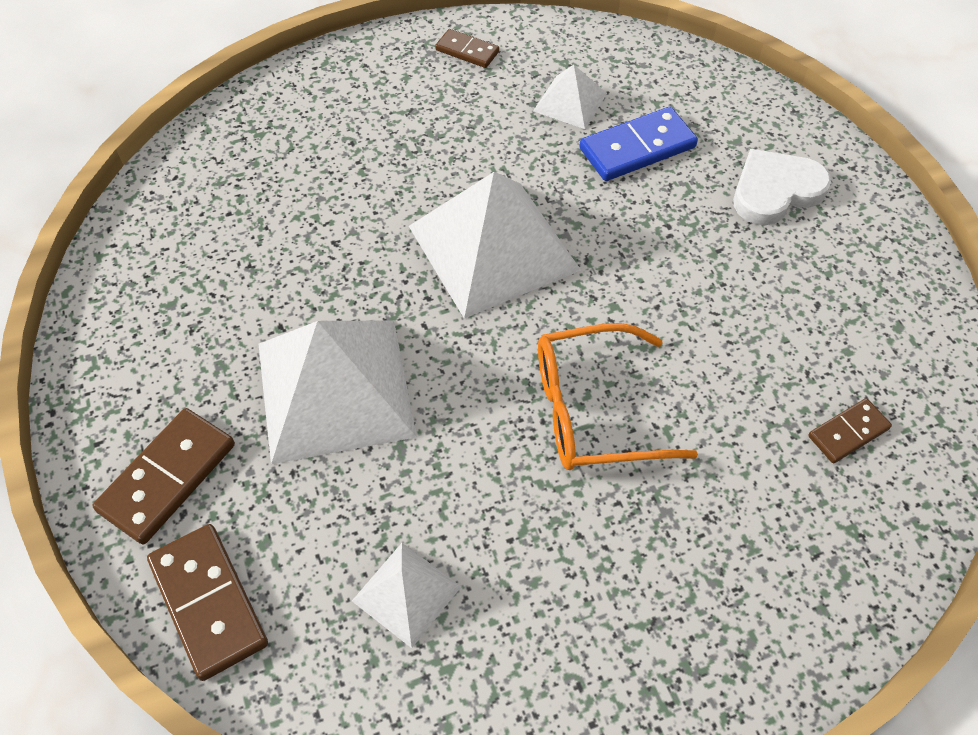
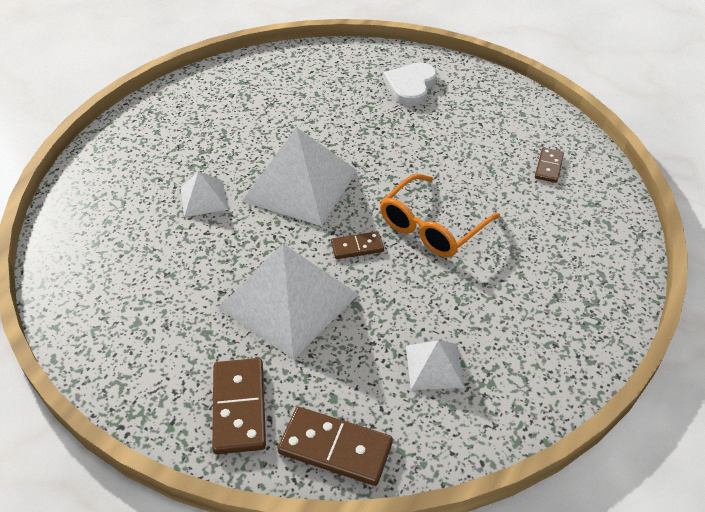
camera: 40 degrees left, 10 degrees down
(467, 51) = (180, 102): brown domino -> brown domino (357, 247)
(570, 102) = (266, 98): white pyramid -> white pyramid (203, 198)
(637, 148) = (324, 102): blue domino -> none

